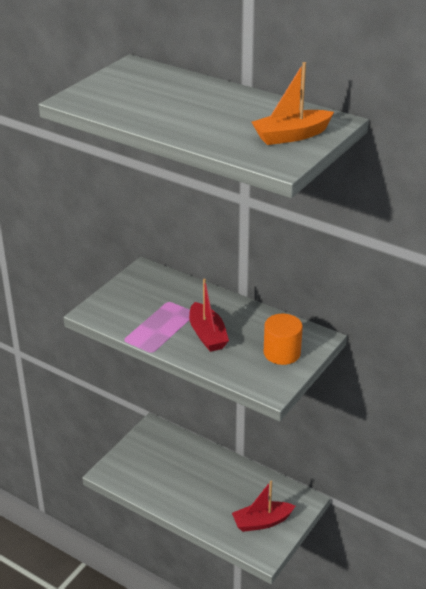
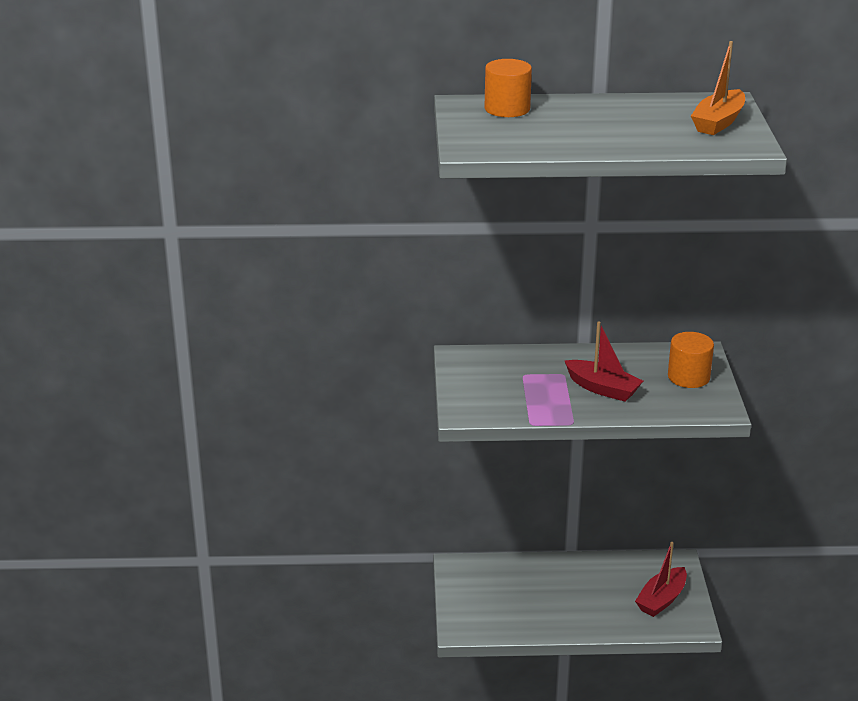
camera: 35 degrees left, 5 degrees down
(155, 78) = (507, 109): none -> orange cylinder

